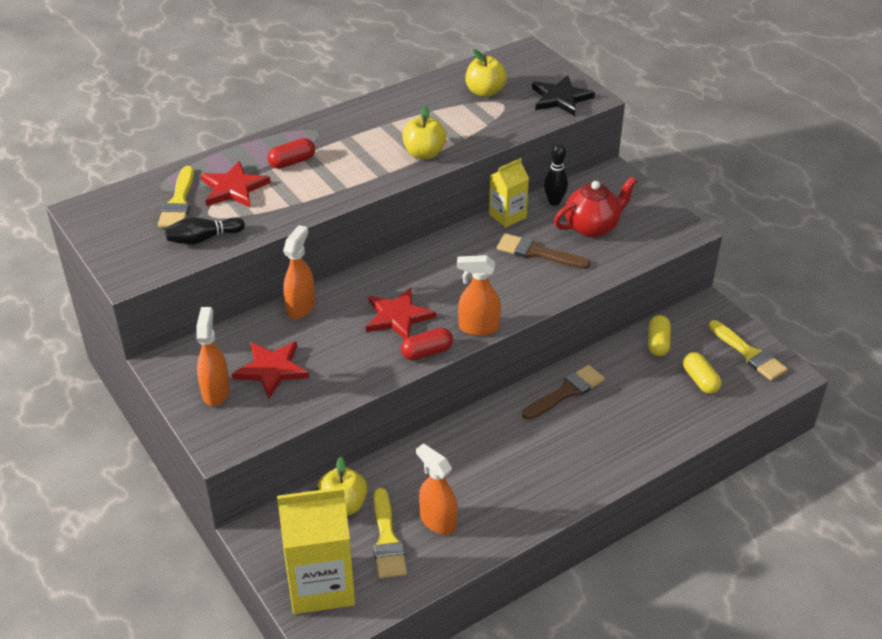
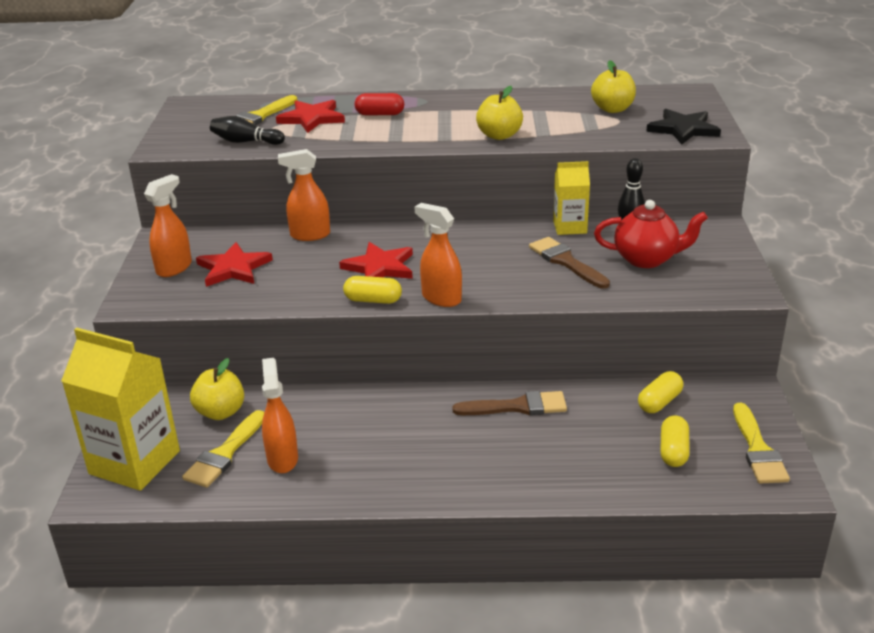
camera: 35 degrees right, 10 degrees down
(301, 307) = (309, 235): orange spray bottle -> orange spray bottle turned 150 degrees counterclockwise
(427, 352) = (373, 300): red capsule -> yellow capsule

